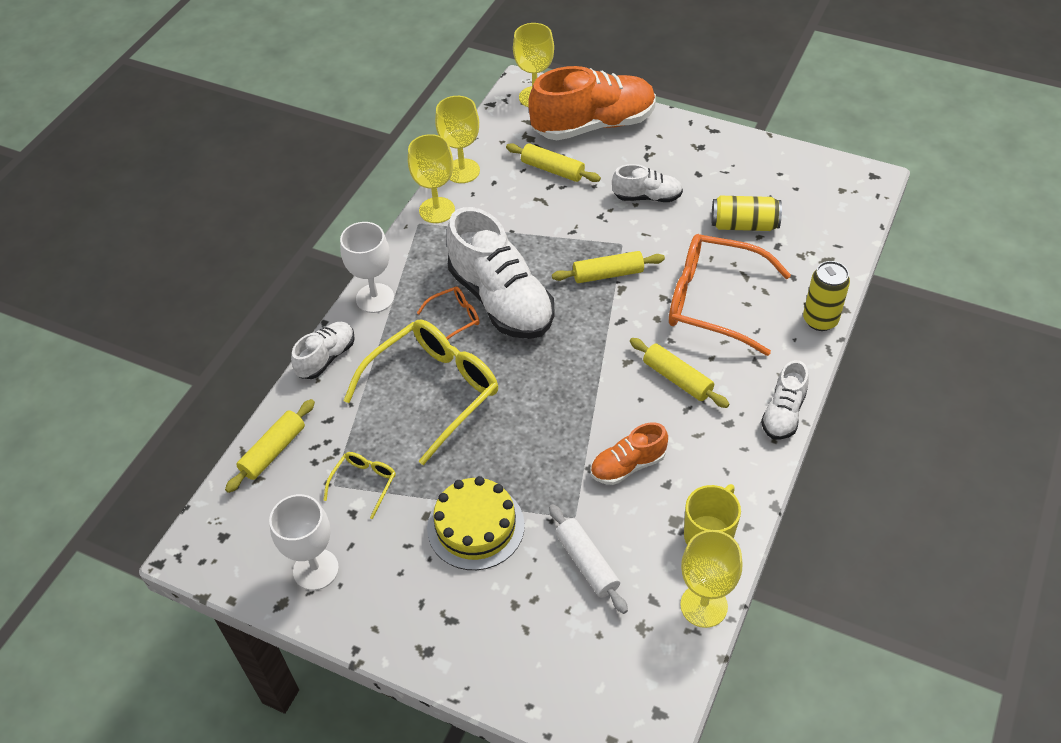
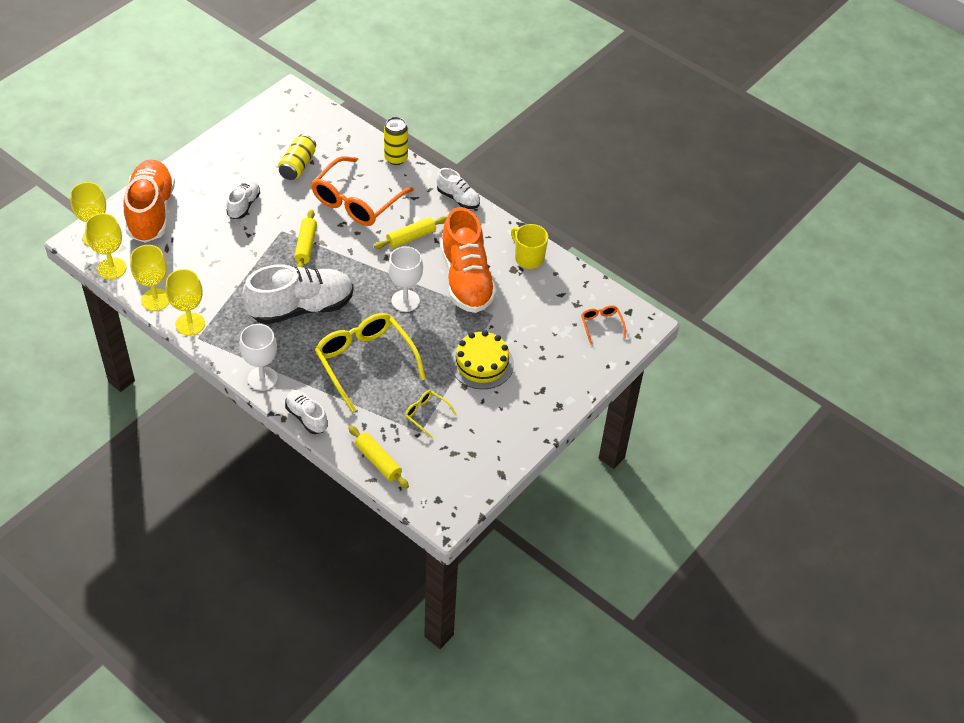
camera: 80 degrees left, 0 degrees up
(316, 569) = (483, 451): white goblet -> white goblet (405, 301)
(455, 318) = (305, 337): orange glasses -> orange glasses (601, 325)
(552, 170) = (185, 247): yellow rolling pin -> none
(587, 563) = (527, 317): white rolling pin -> none
(627, 465) = (466, 279): orange shoe -> orange shoe, size x1.97
(704, 605) = (572, 274): yellow goblet -> yellow goblet (112, 268)

